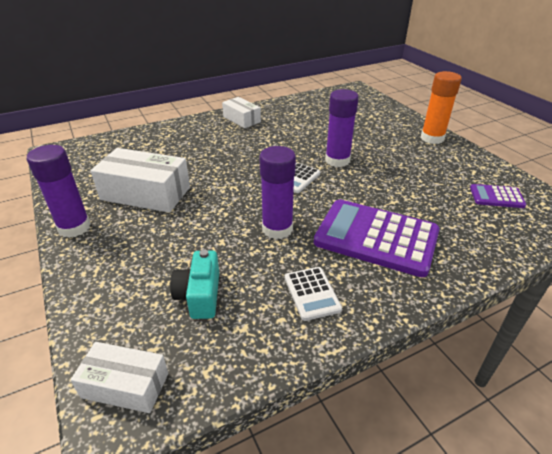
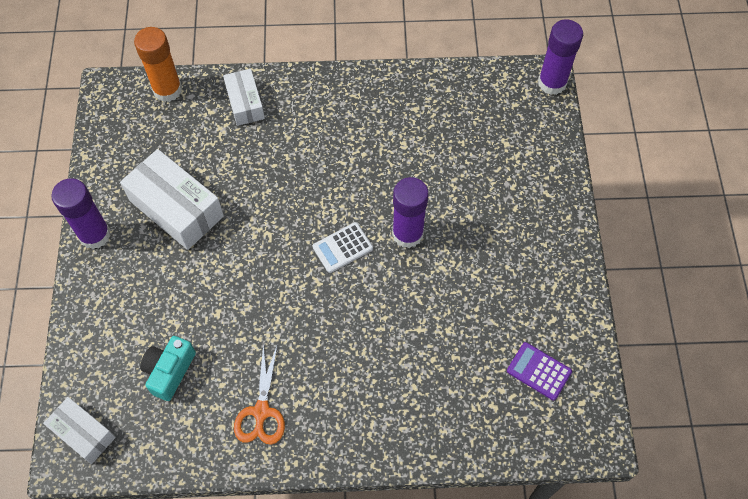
camera: 25 degrees right, 25 degrees up
(241, 119) = (344, 100): white box -> white box (245, 103)
(277, 229) = (277, 318): purple glue stick -> purple glue stick (552, 83)
(312, 293) = (261, 412): white calculator -> orange scissors
(376, 237) = (363, 372): purple calculator -> none
(432, 138) = (557, 237): orange glue stick -> orange glue stick (167, 90)

